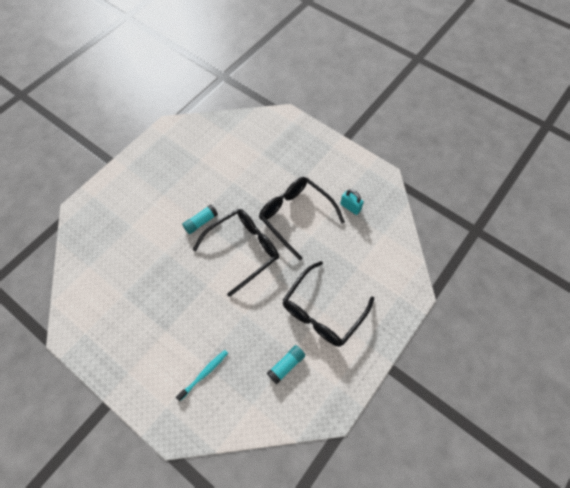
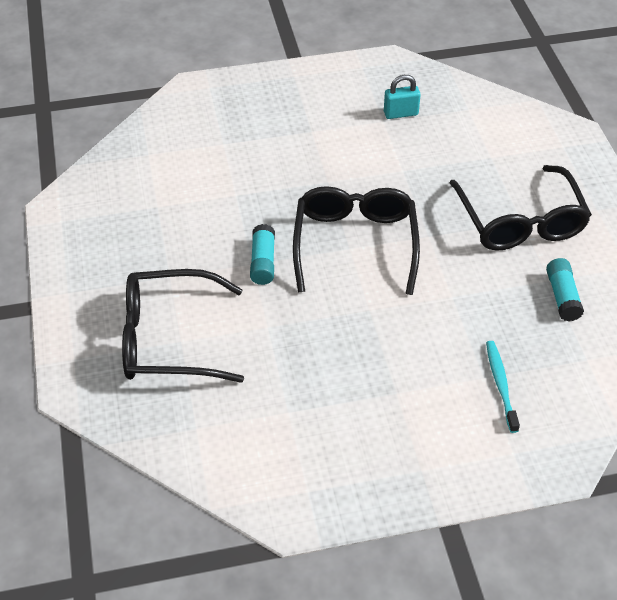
camera: 50 degrees left, 15 degrees down
(295, 216) = (359, 167): black glasses -> black glasses (169, 339)

